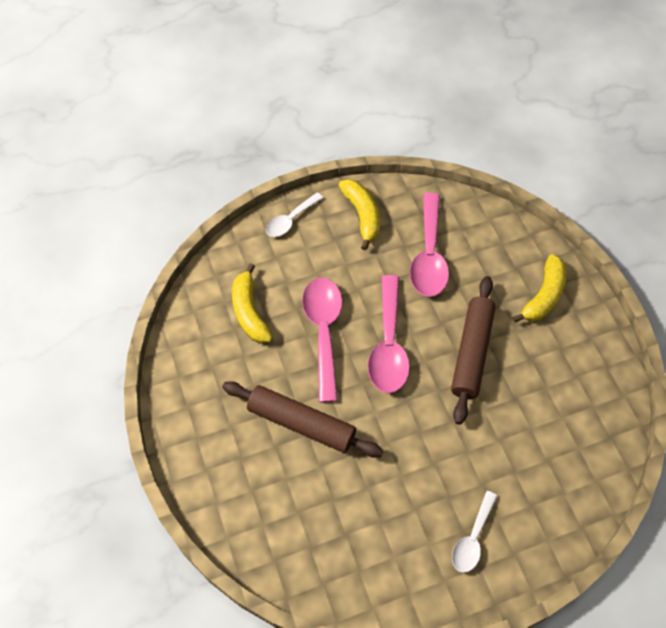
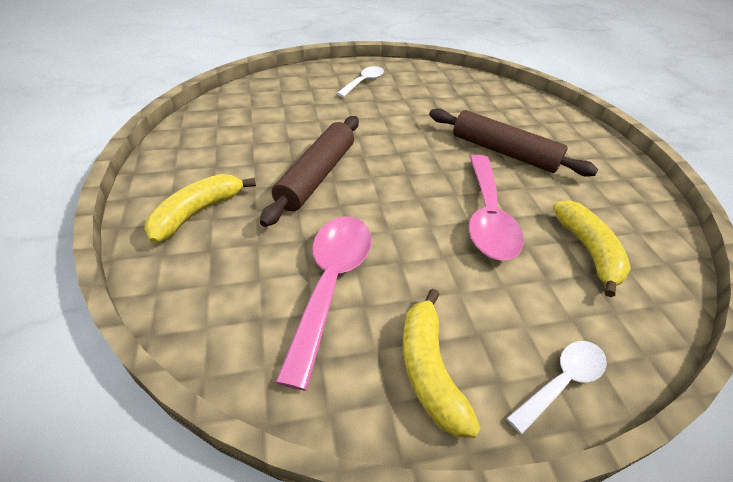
camera: 175 degrees left, 15 degrees down
(388, 345) = (409, 195): pink spoon -> none

